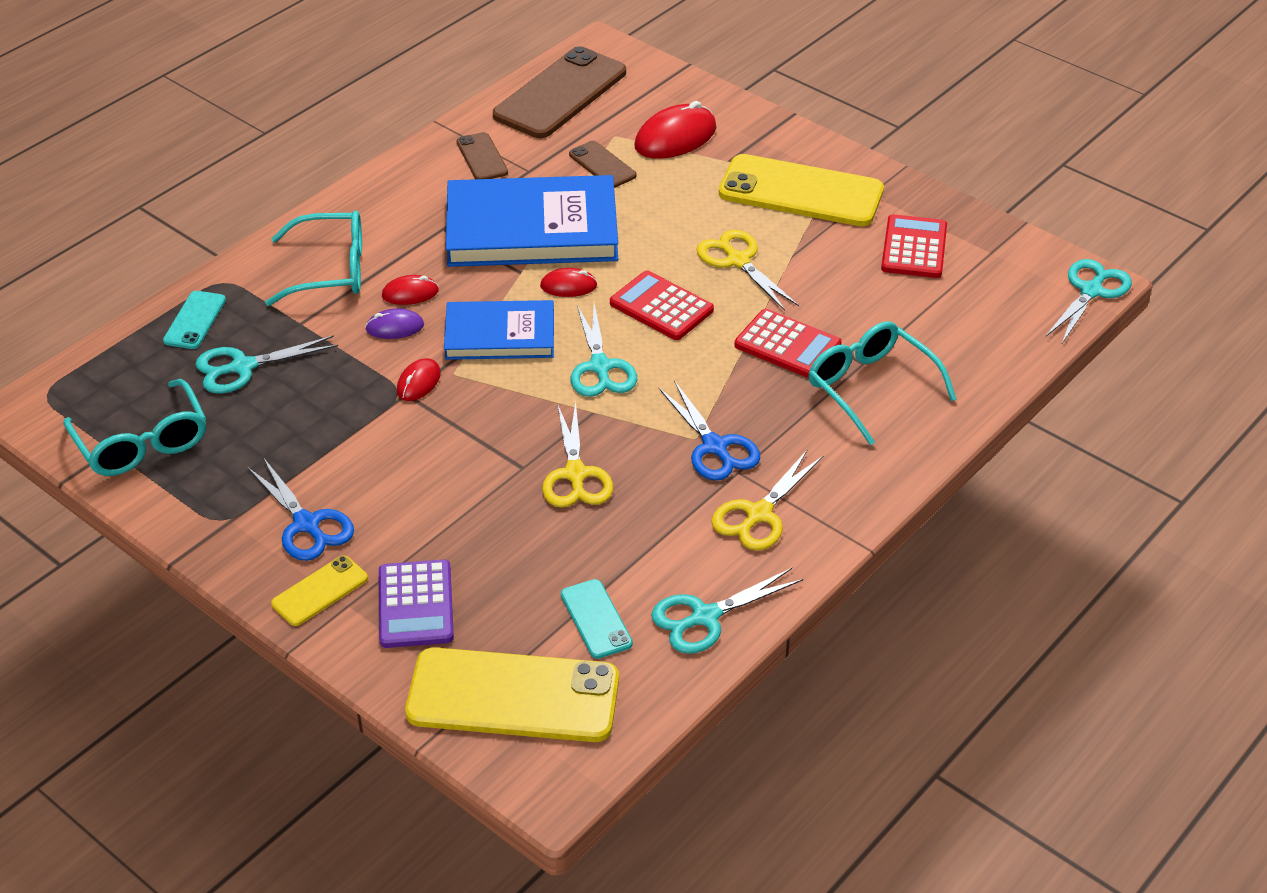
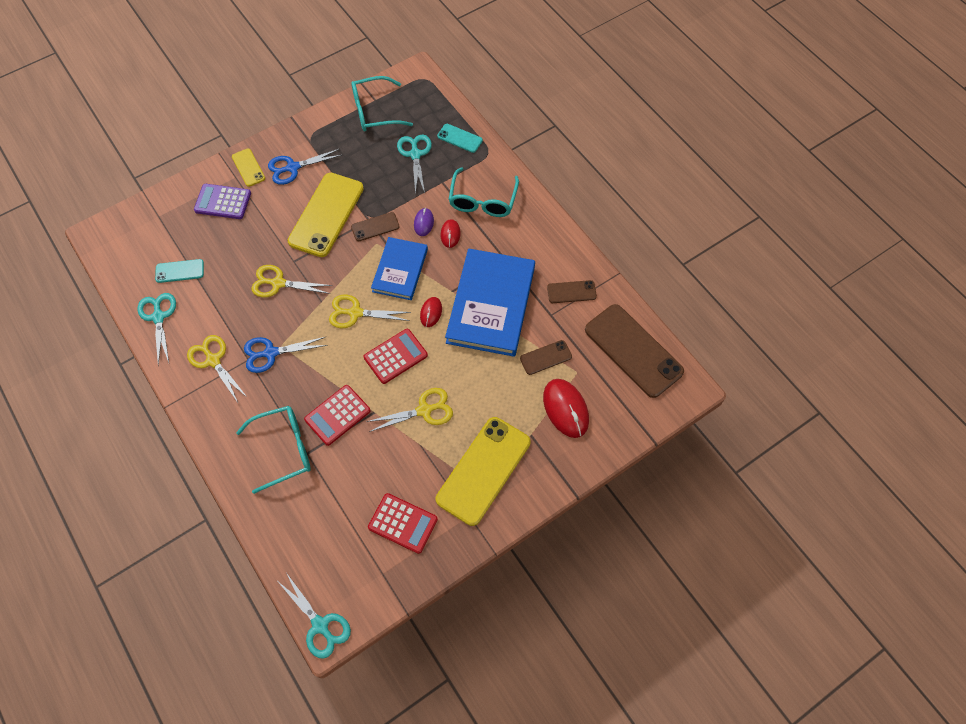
camera: 105 degrees right, 20 degrees up
(418, 382) = (375, 227): red mouse -> brown phone
(513, 696) = (152, 229): yellow phone -> yellow phone (326, 215)
(600, 367) = (355, 313): turquoise scissors -> yellow scissors

